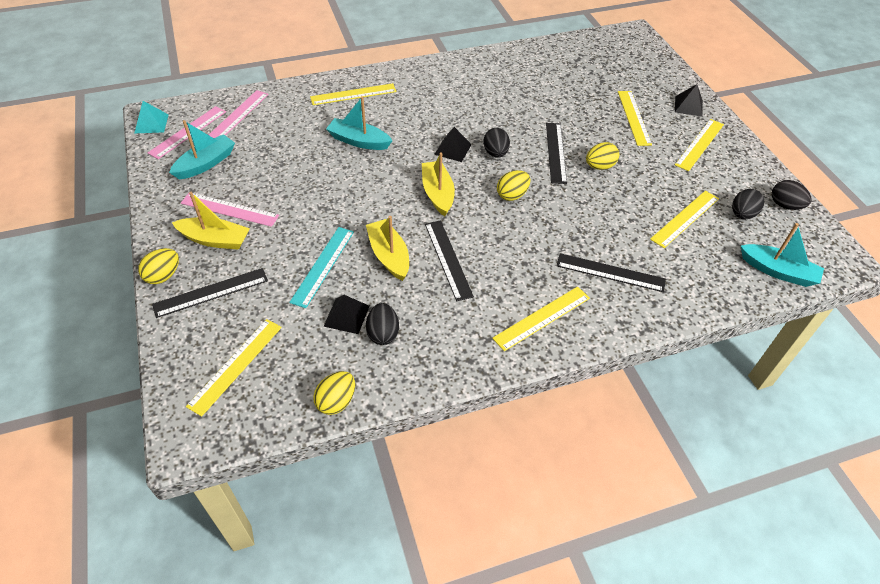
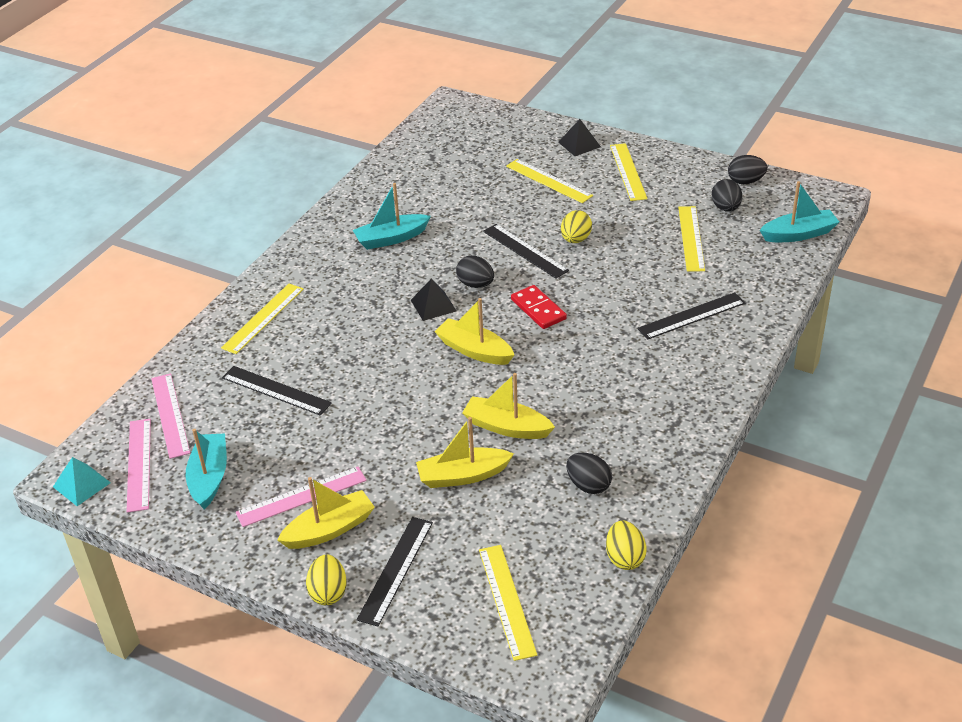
camera: 40 degrees left, 10 degrees down
(323, 266) = (463, 476): turquoise ruler -> yellow boat
(346, 316) = (540, 496): black pyramid -> none
(359, 141) = (335, 355): turquoise boat -> turquoise boat (391, 238)
(448, 259) = (558, 394): black ruler -> black ruler (276, 390)
(512, 195) = (538, 309): yellow egg -> red domino
(542, 318) = (688, 384): yellow ruler -> none

